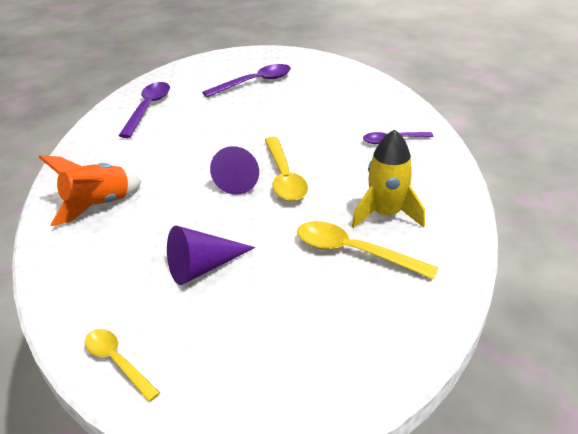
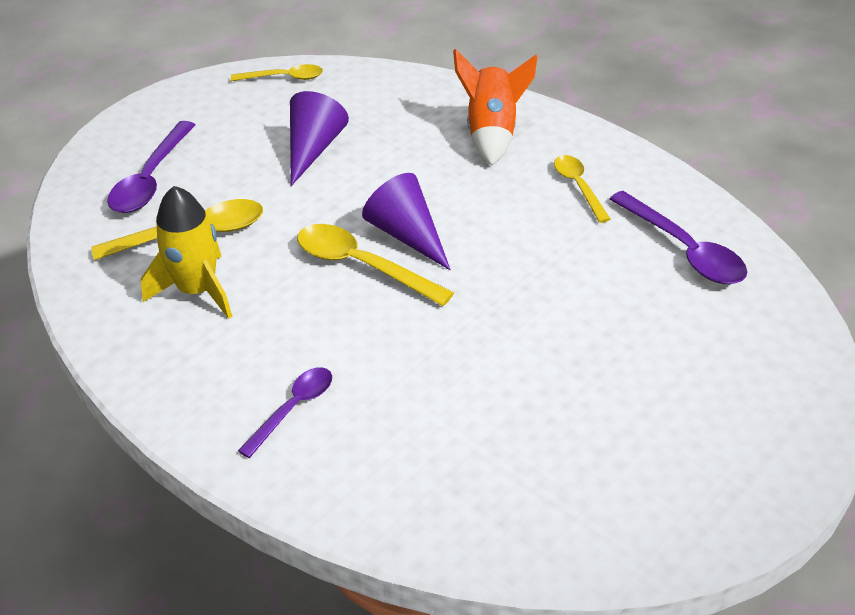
camera: 135 degrees right, 5 degrees up
(126, 153) = (578, 186): none -> yellow spoon
(255, 82) = (647, 395): purple spoon -> purple spoon (151, 179)

